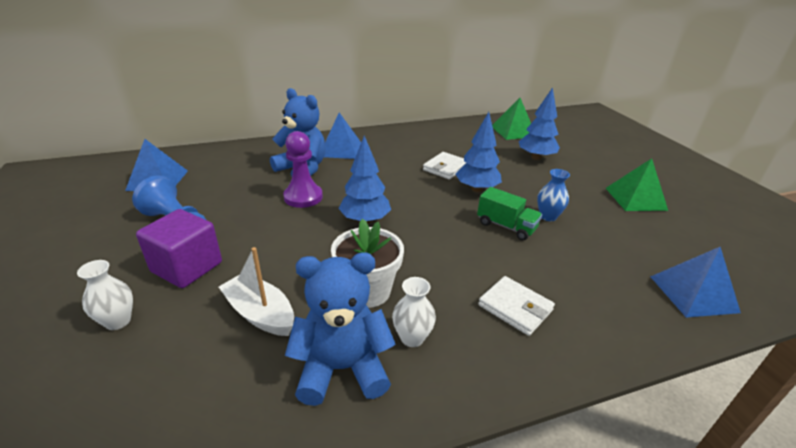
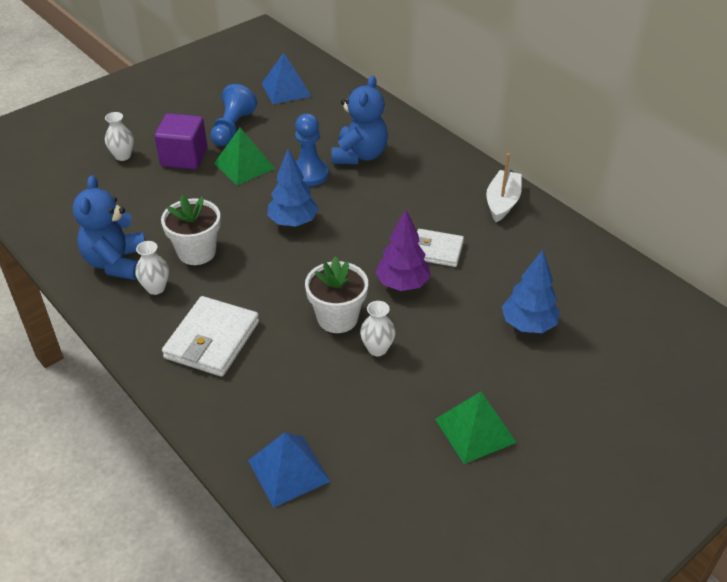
camera: 70 degrees right, 10 degrees up
(260, 314) = (151, 209): white boat -> white boat (502, 202)
(303, 197) = (309, 174): purple pawn -> blue pawn
(340, 149) = (422, 164): blue pyramid -> none
(342, 369) = (116, 263): blue teddy bear -> blue teddy bear turned 150 degrees counterclockwise
(476, 189) = (402, 284): blue tree -> purple tree
(506, 226) = (337, 318): green truck -> white flower pot
(513, 131) = (601, 292): green pyramid -> green pyramid (244, 166)
(515, 308) = (212, 340): white wallet -> white wallet, size x1.54
(548, 216) = (377, 349): blue vase -> white vase

